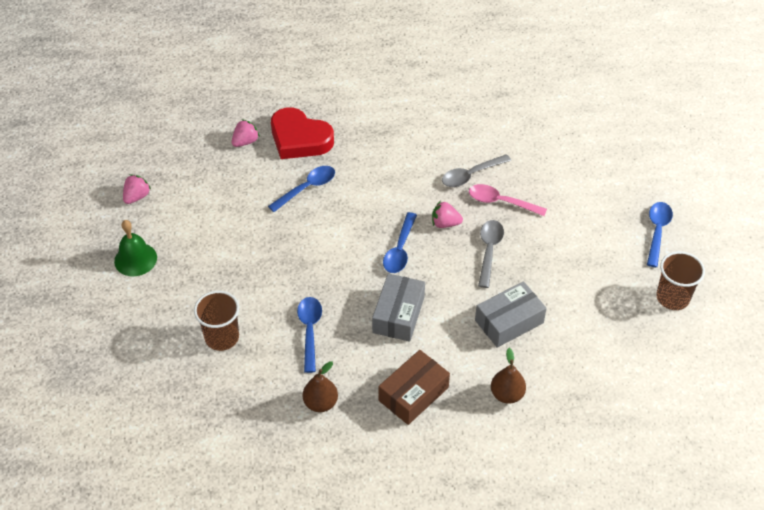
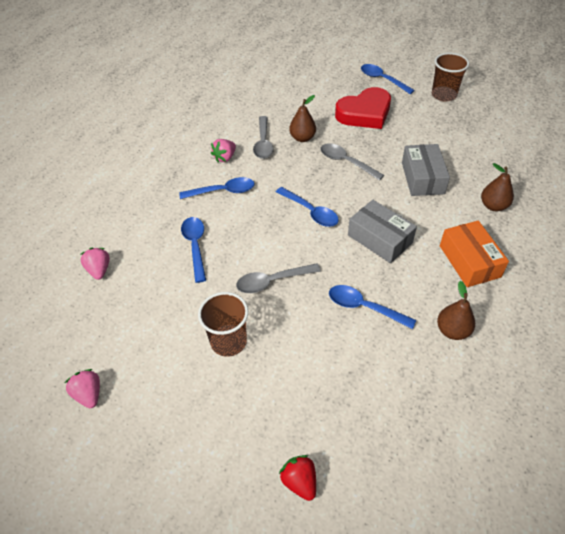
camera: 60 degrees left, 0 degrees up
(131, 347) = (299, 481): none -> red strawberry
(135, 259) = (176, 429): green bell -> none
(222, 337) = (333, 383): brown cup -> brown cup (228, 341)
(299, 139) = (132, 229): red heart -> red heart (364, 113)
(300, 256) = (272, 281): none -> grey spoon
(384, 176) = (223, 191): none -> blue spoon
(413, 394) = (469, 261): brown box -> orange box
(445, 223) = (301, 175): pink strawberry -> pink strawberry (225, 158)
(501, 202) = (302, 138): pink spoon -> brown pear

